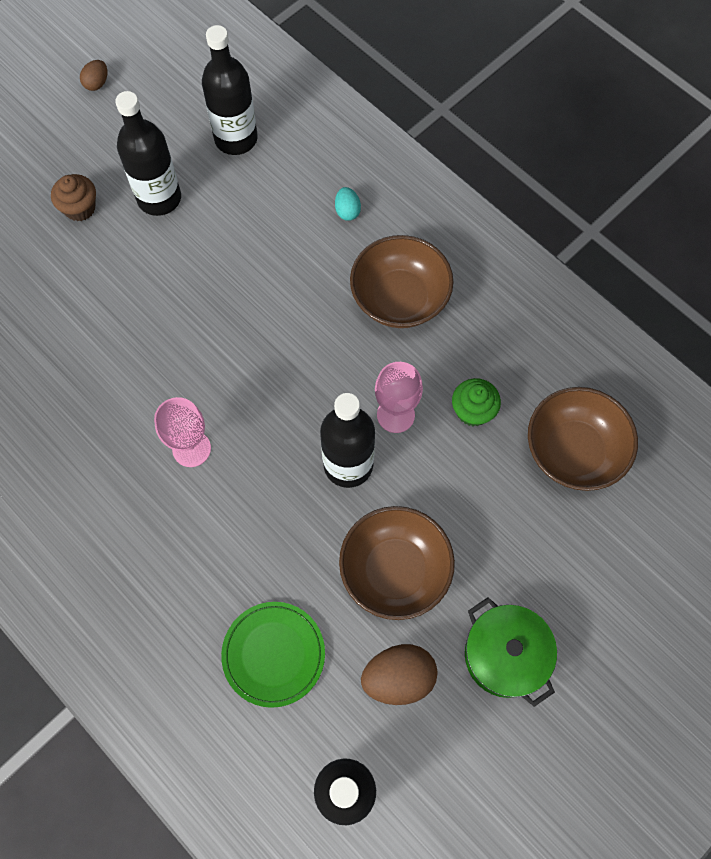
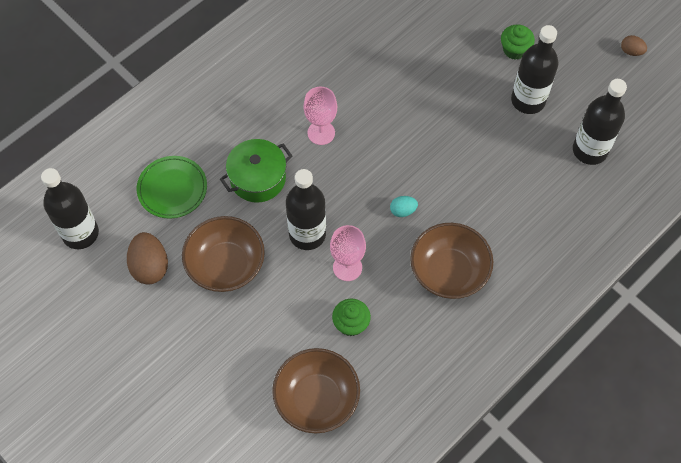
camera: 90 degrees right, 5 degrees down
(80, 208) = (514, 50): brown cupcake -> green cupcake
(347, 211) = (527, 233): turquoise egg -> turquoise egg (403, 211)
(505, 655) = (160, 338): green pot -> green pot (258, 178)

